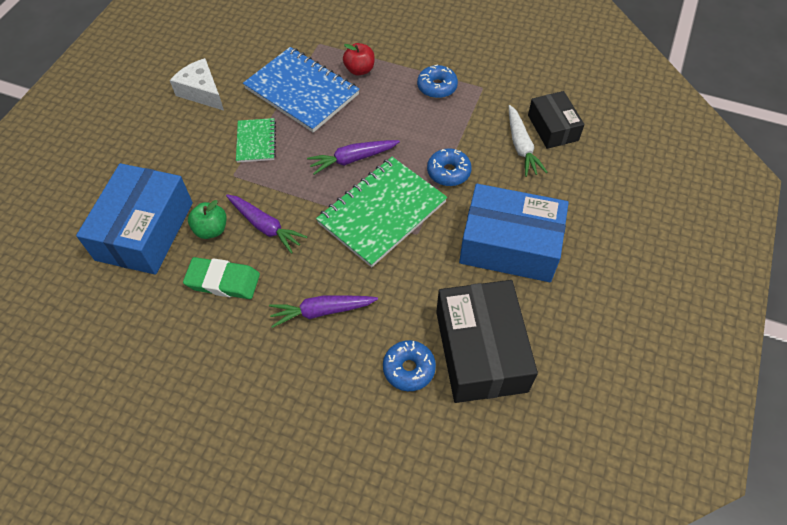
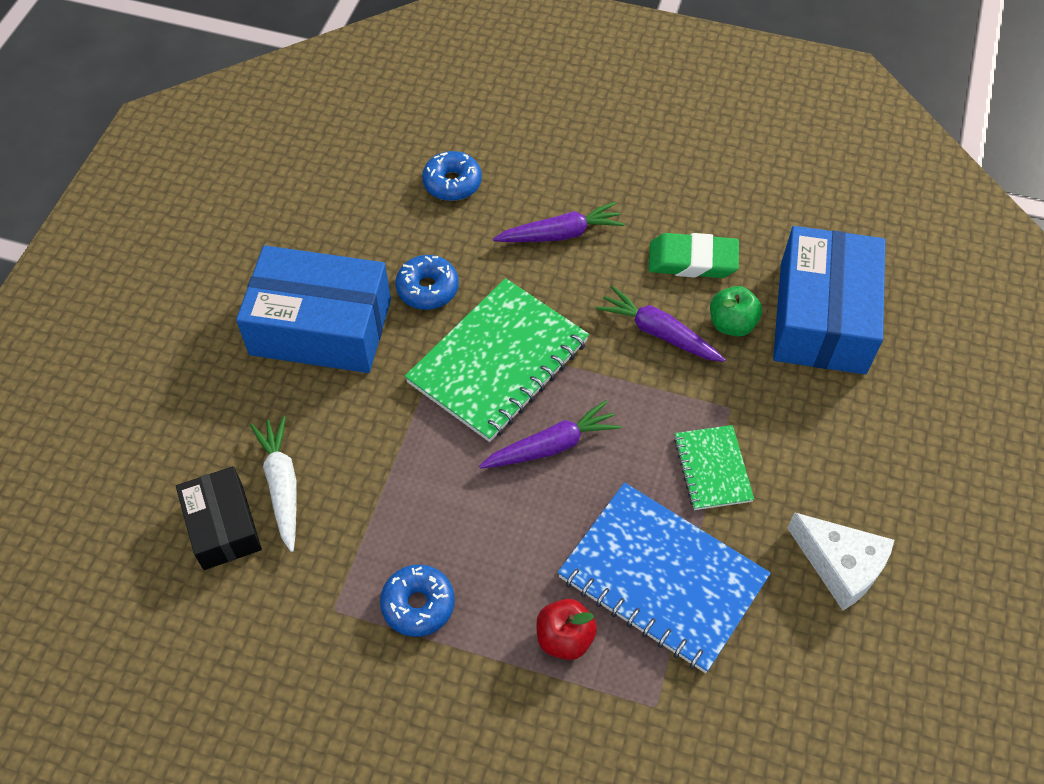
camera: 175 degrees right, 0 degrees up
(448, 172) = (401, 432): blue donut -> blue donut (427, 289)
(481, 351) = (370, 204): black box -> none

